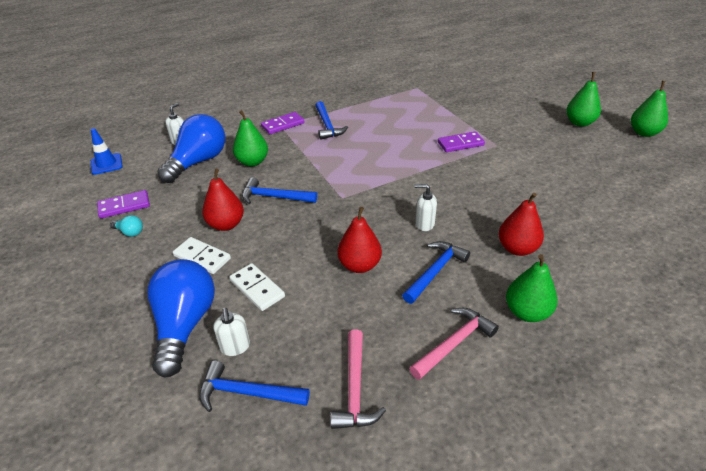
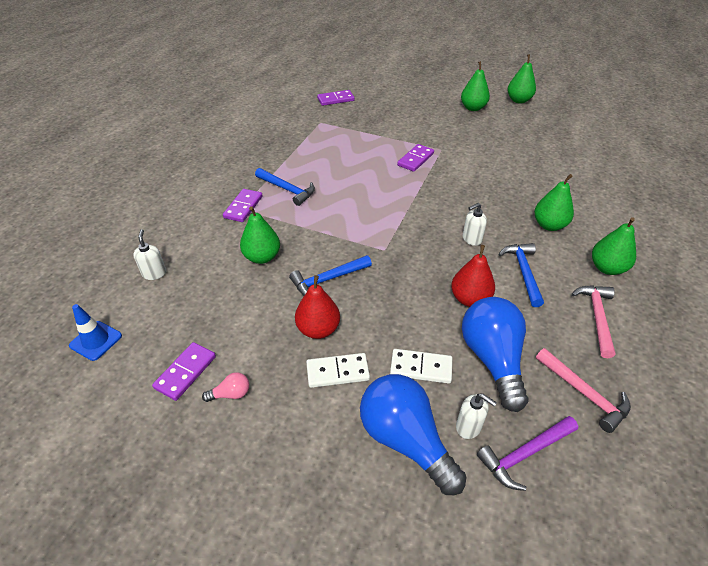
camera: 40 degrees left, 5 degrees up
(129, 232) = (231, 394): turquoise light bulb -> pink light bulb
(198, 162) = (205, 284): blue light bulb -> blue light bulb (492, 359)
(247, 393) = (525, 454): blue hammer -> purple hammer
(453, 75) = (335, 99): none -> purple domino
(517, 249) = (549, 225): red pear -> green pear

